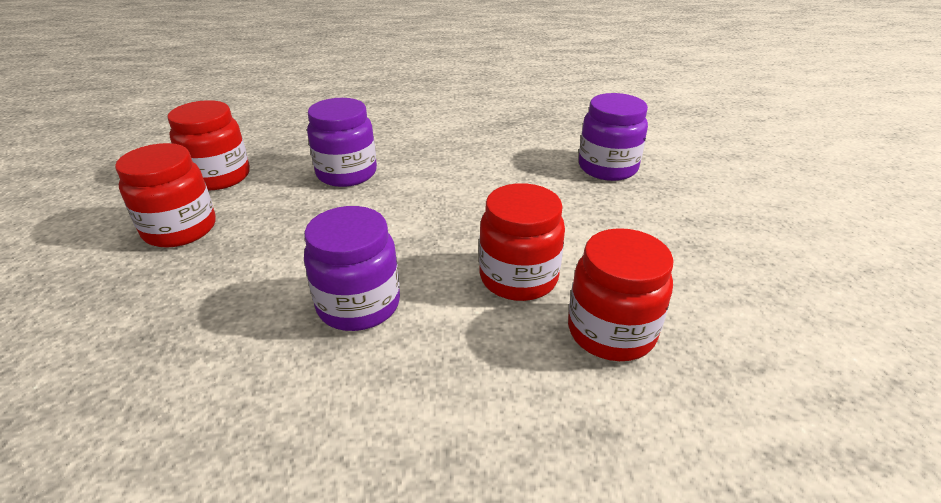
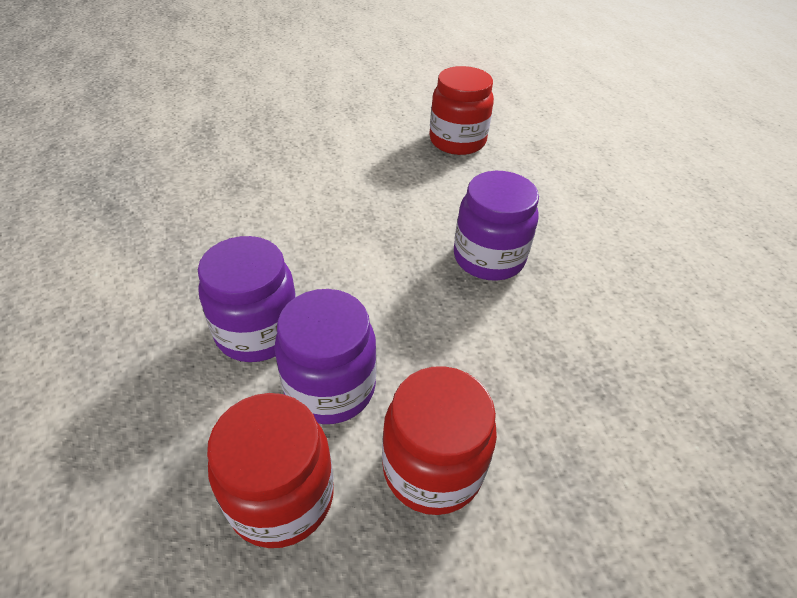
camera: 105 degrees left, 10 degrees up
(518, 278) = (419, 179): red jar -> none
(607, 168) = (233, 139): purple jar -> purple jar (330, 387)

